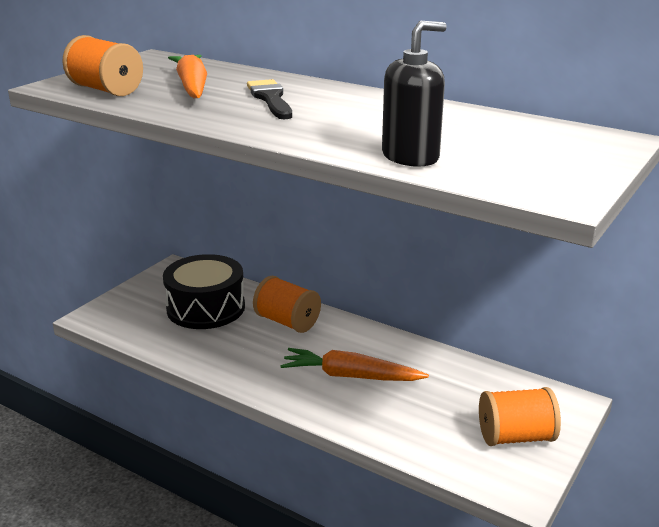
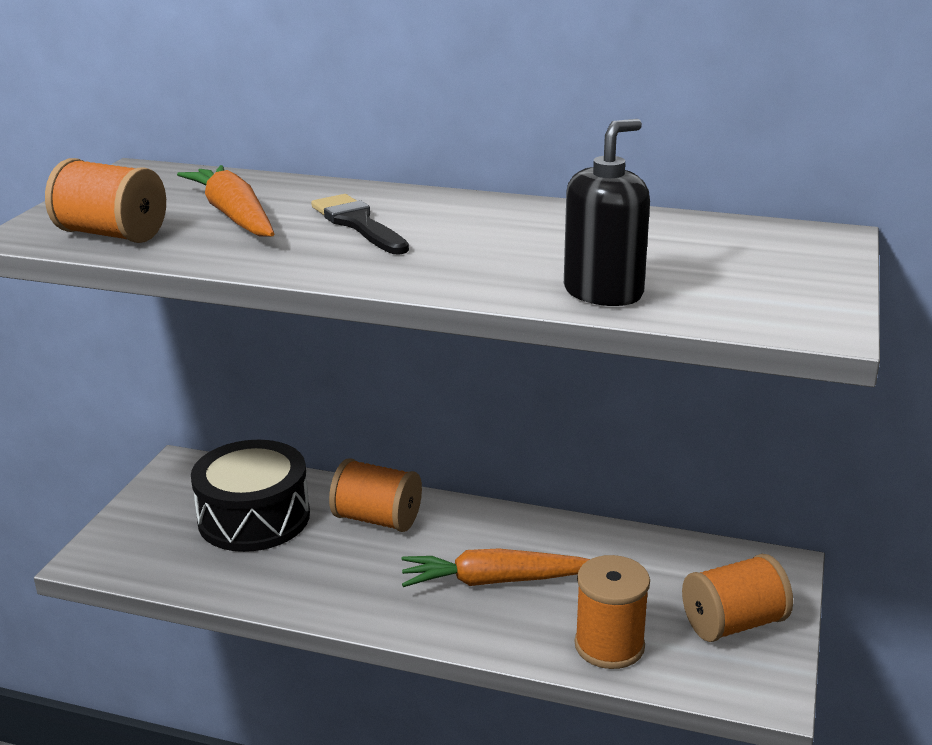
camera: 15 degrees left, 0 degrees up
(413, 434) = (609, 645): none -> orange spool

